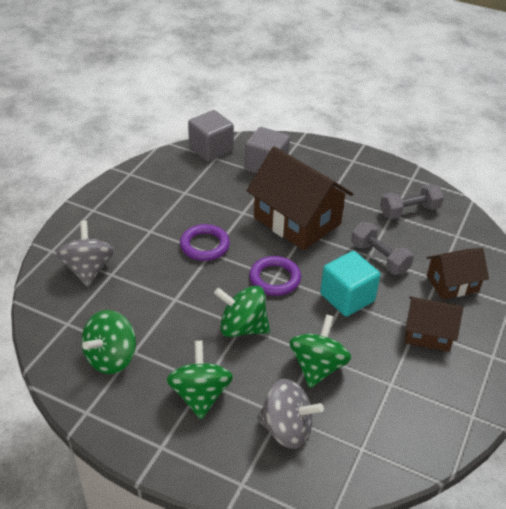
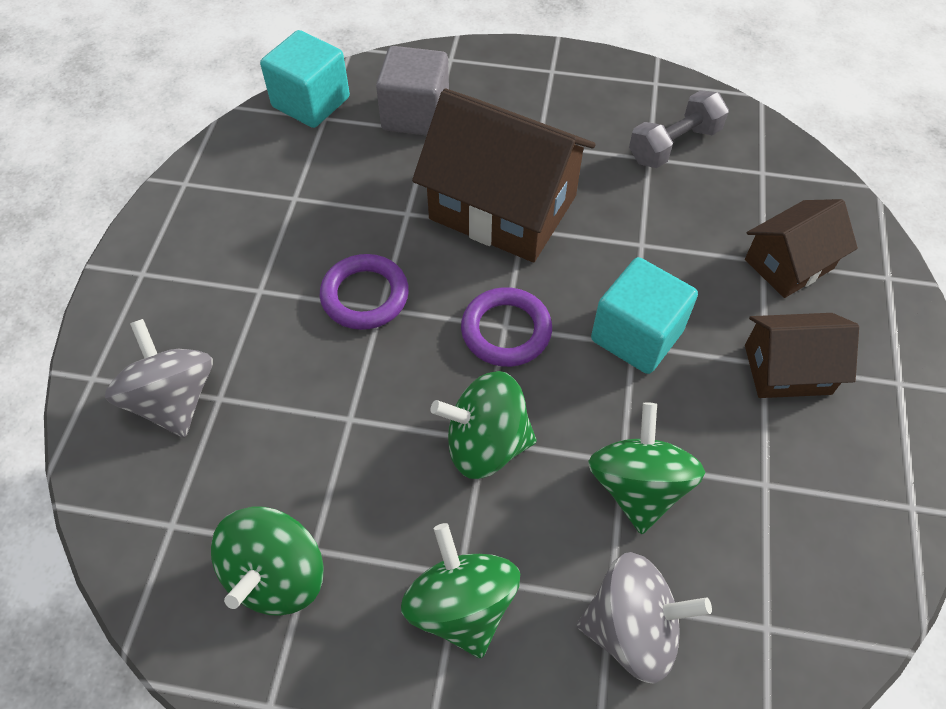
camera: 15 degrees left, 15 degrees up
(211, 149) = (311, 102): grey cube -> turquoise cube
(379, 258) = (660, 245): grey dumbbell -> none

